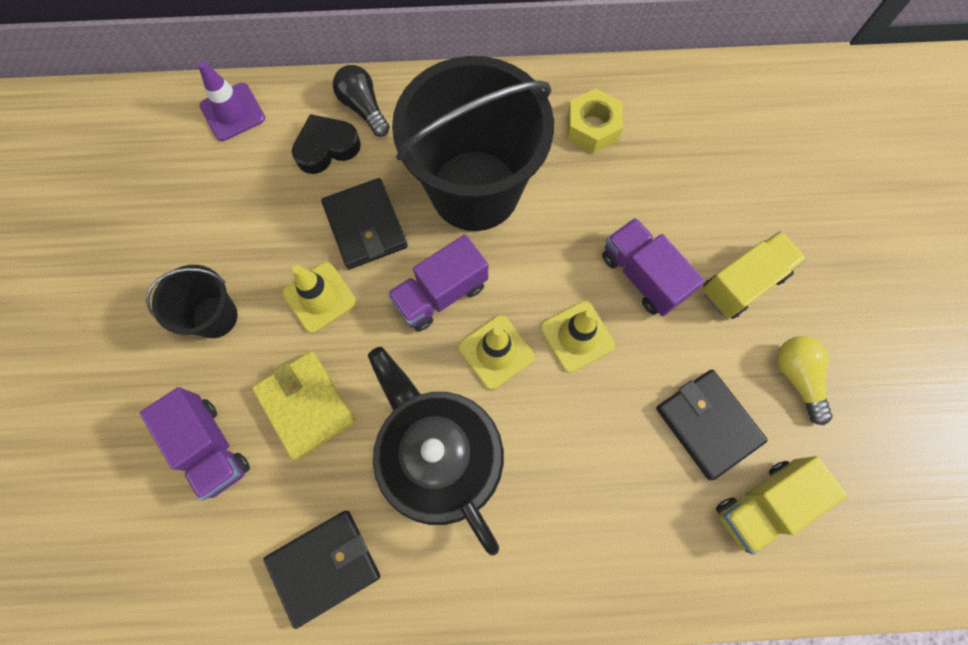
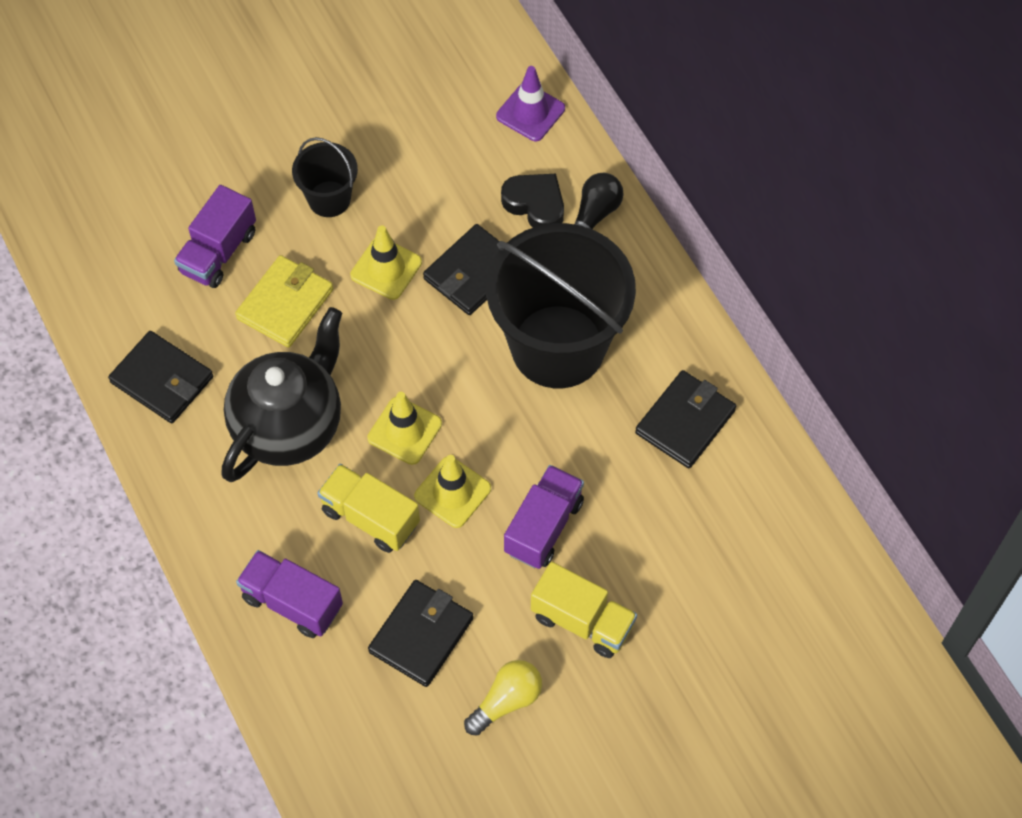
camera: 65 degrees right, 10 degrees down
(440, 294) = (437, 362): purple truck -> purple truck (292, 602)
(592, 127) = (685, 422): yellow nut -> black wallet
(763, 505) = (367, 707): yellow truck -> yellow truck (370, 517)

